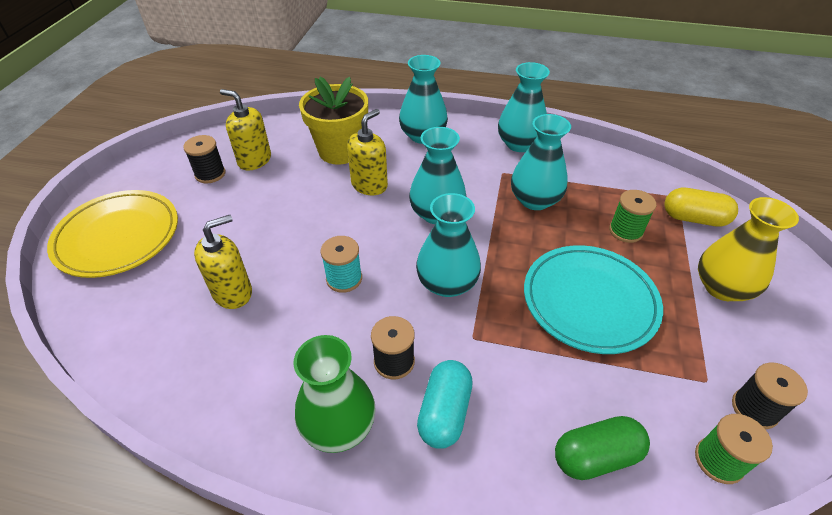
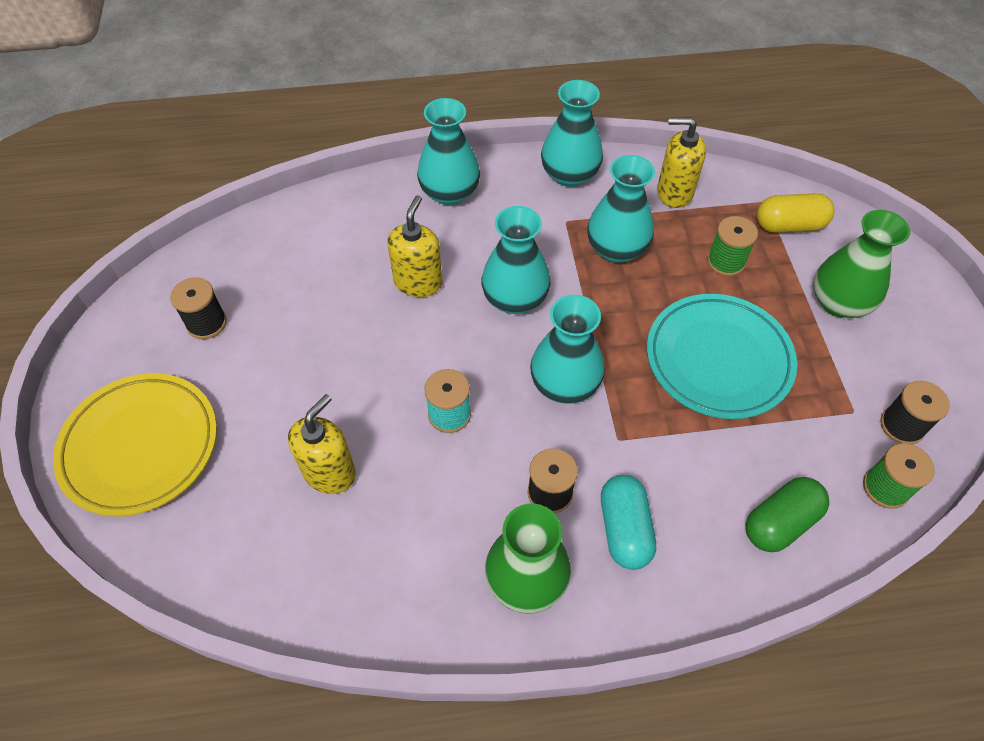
camera: 20 degrees left, 10 degrees up
(254, 160) = (253, 286): yellow soap dispenser -> yellow soap dispenser (674, 192)
(340, 151) = (357, 243): yellow flower pot -> none
(722, 287) = (839, 302): yellow vase -> green vase

